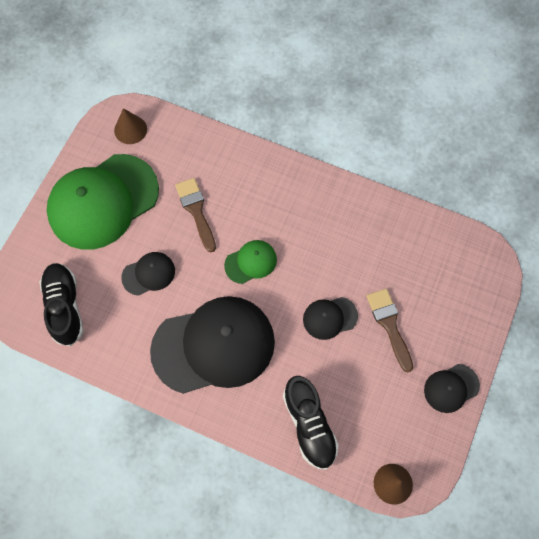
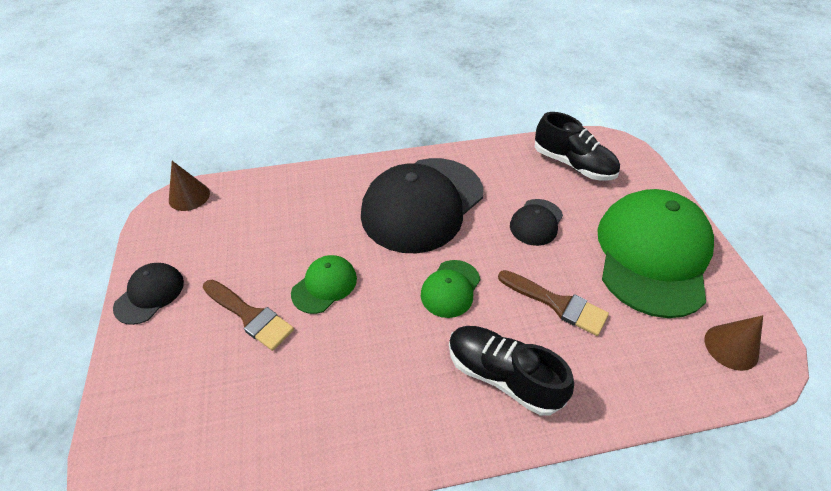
camera: 145 degrees right, 20 degrees down
(309, 425) = (291, 196): black shoe -> black shoe (502, 375)
(329, 318) = (324, 285): black cap -> green cap

